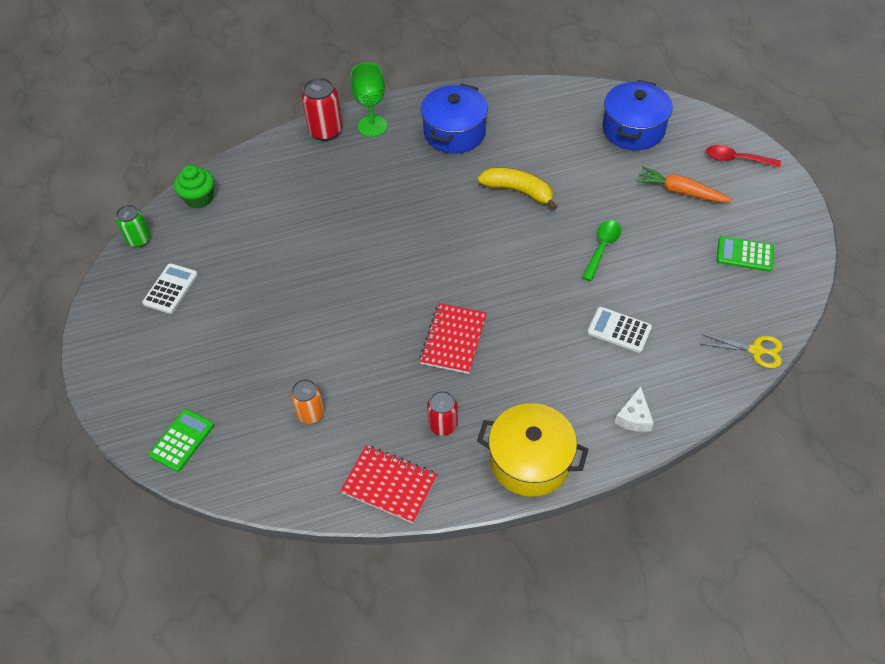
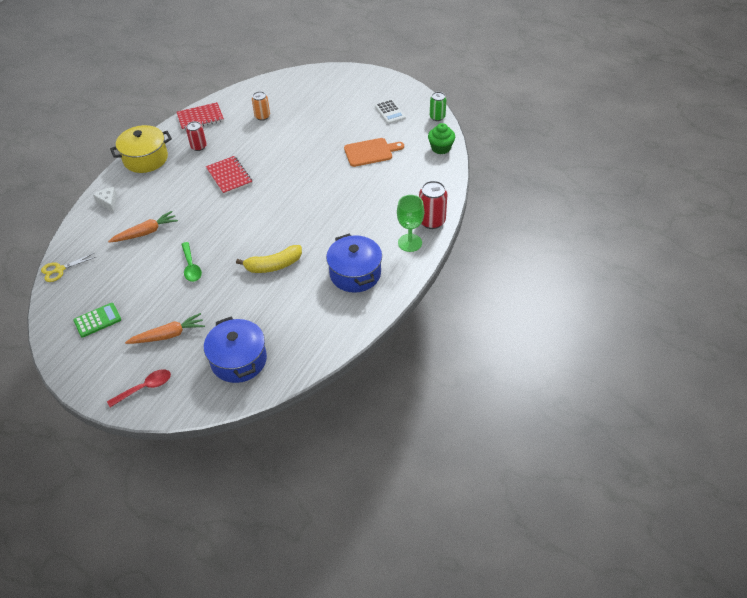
camera: 135 degrees right, 5 degrees down
(182, 440) = (303, 80): green calculator -> none
(268, 249) = (370, 152): none -> orange cutting board
(619, 330) = (146, 232): white calculator -> orange carrot

